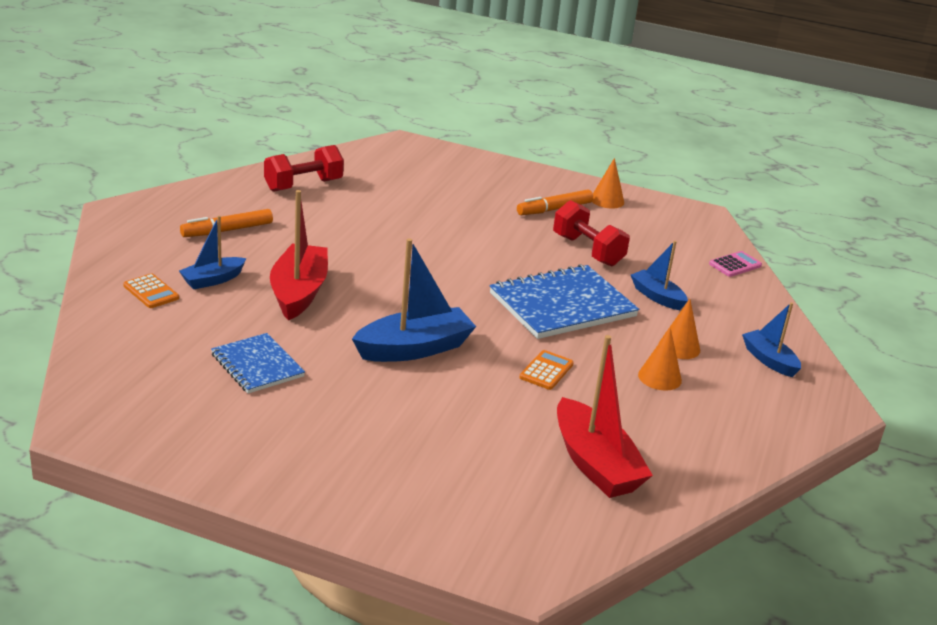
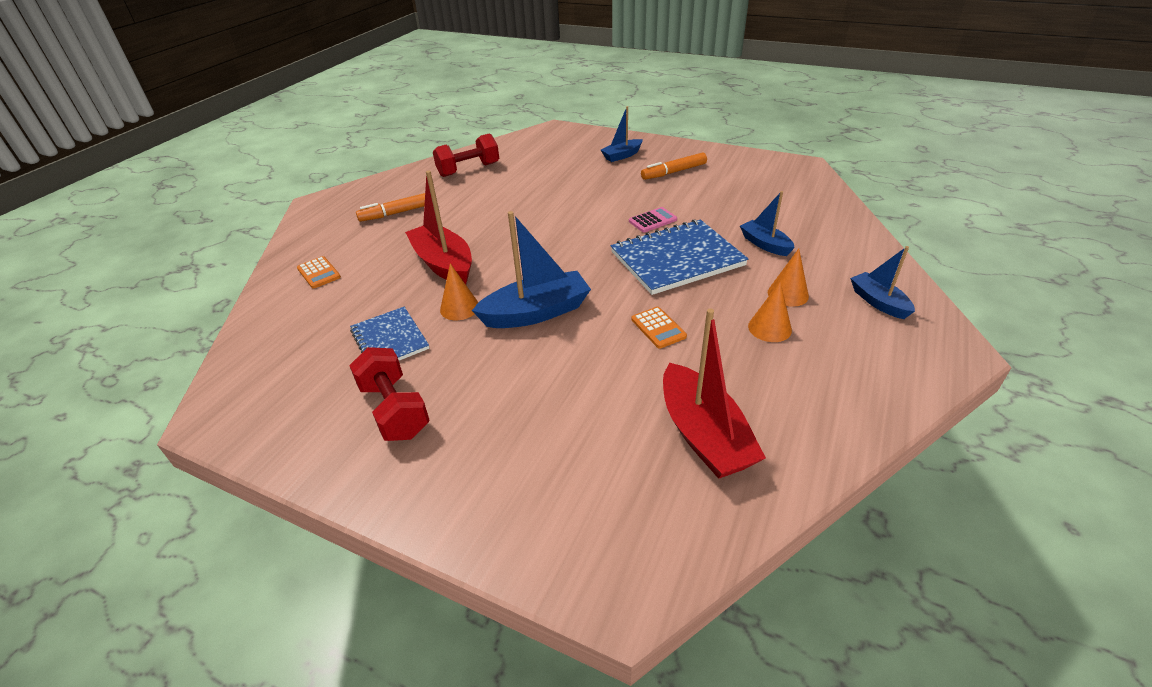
camera: 10 degrees right, 10 degrees up
(212, 280) = (373, 258): blue boat -> blue boat (622, 155)
(299, 292) = (444, 264): red boat -> red boat turned 45 degrees counterclockwise
(546, 371) = (658, 328): orange calculator -> orange calculator turned 120 degrees clockwise
(588, 250) = (701, 206): red dumbbell -> red dumbbell (395, 410)
(607, 200) = (719, 160): orange cone -> orange cone (459, 308)
(735, 265) = (836, 208): pink calculator -> pink calculator (652, 220)

